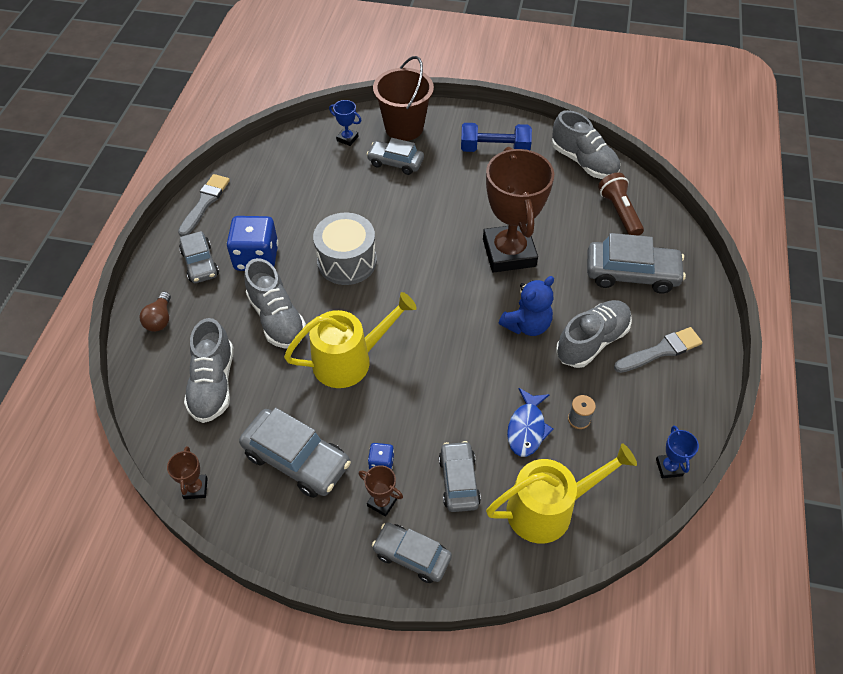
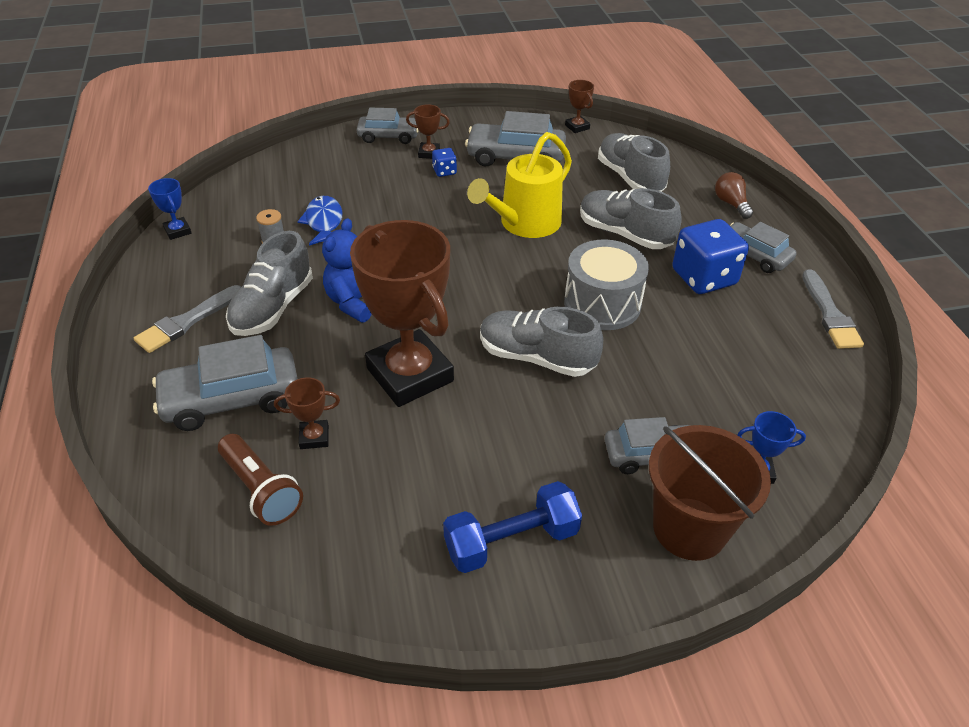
camera: 155 degrees right, 10 degrees down
(458, 481) = (372, 178): grey car -> none
(548, 509) = (288, 181): yellow watering can -> none
(582, 232) = (314, 437): none -> brown trophy
(583, 162) = (343, 572): grey shoe -> grey shoe (536, 357)

